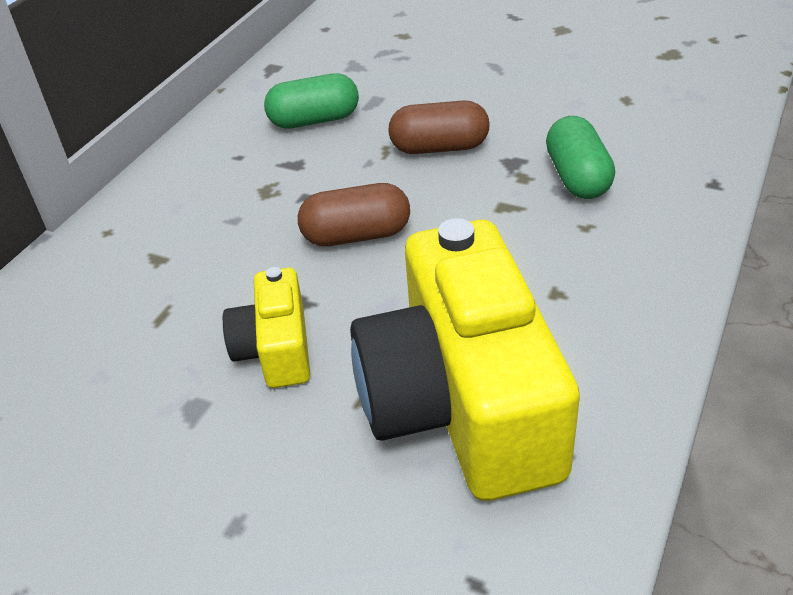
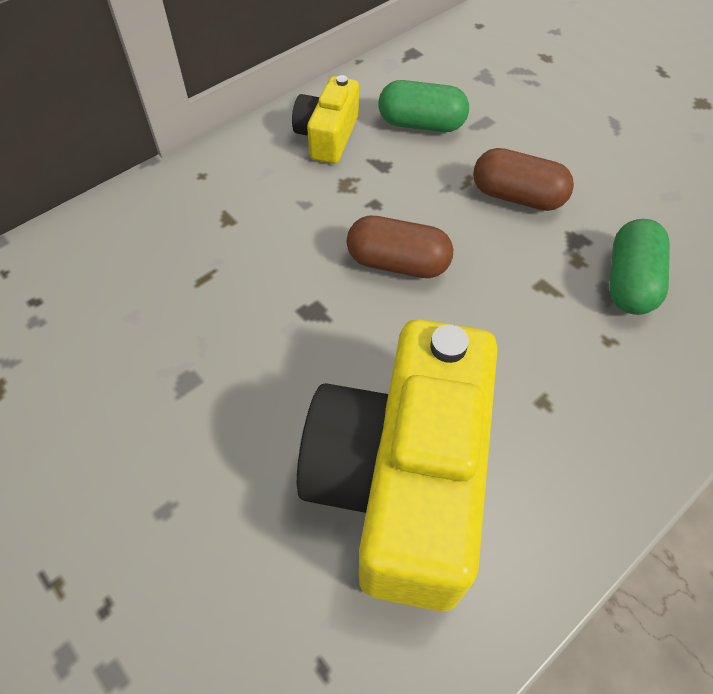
camera: 20 degrees right, 15 degrees up
(276, 349) = (276, 352): yellow camera -> yellow camera (327, 136)

